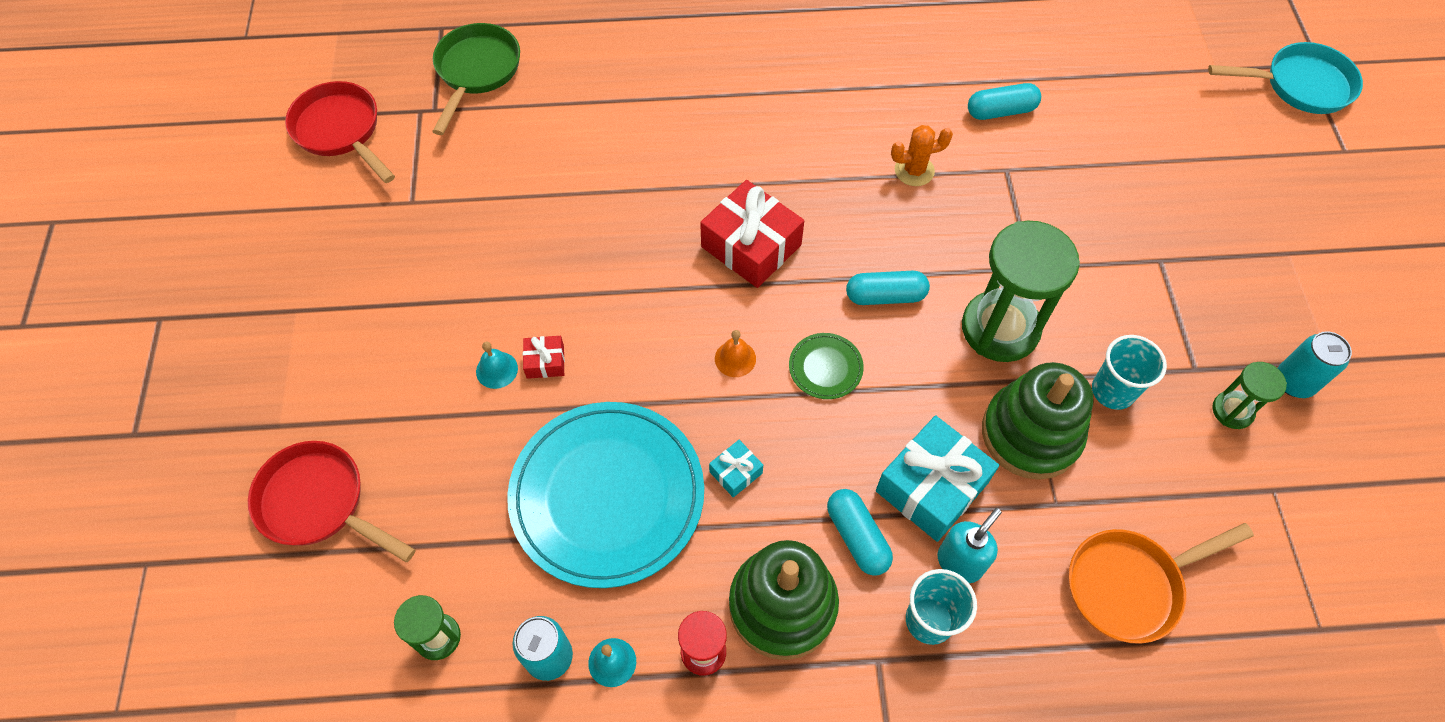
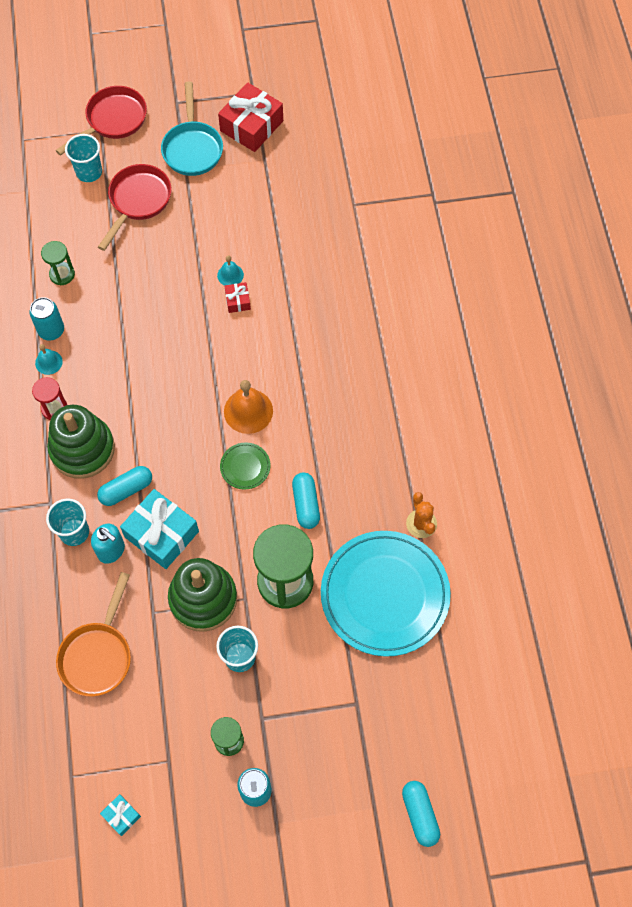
camera: 85 degrees right, 5 degrees up
(232, 586) = (89, 172): none -> turquoise cup
(341, 131) = (408, 152): red pan -> red pan (113, 120)
(476, 72) = (474, 221): green pan -> none
(607, 496) = (148, 347): turquoise plate -> turquoise plate (385, 595)
(735, 358) = (248, 411): orange bell -> orange bell, size x1.78
(736, 472) = (166, 417): turquoise gift -> turquoise gift (121, 816)
(751, 246) = (339, 414): red gift -> red gift (251, 126)
(1000, 111) = (491, 590): turquoise capsule -> turquoise capsule (420, 814)
(1130, 586) = (98, 655): orange pan -> orange pan turned 135 degrees counterclockwise
(1300, 85) = (560, 850): turquoise pan -> turquoise pan (192, 148)

